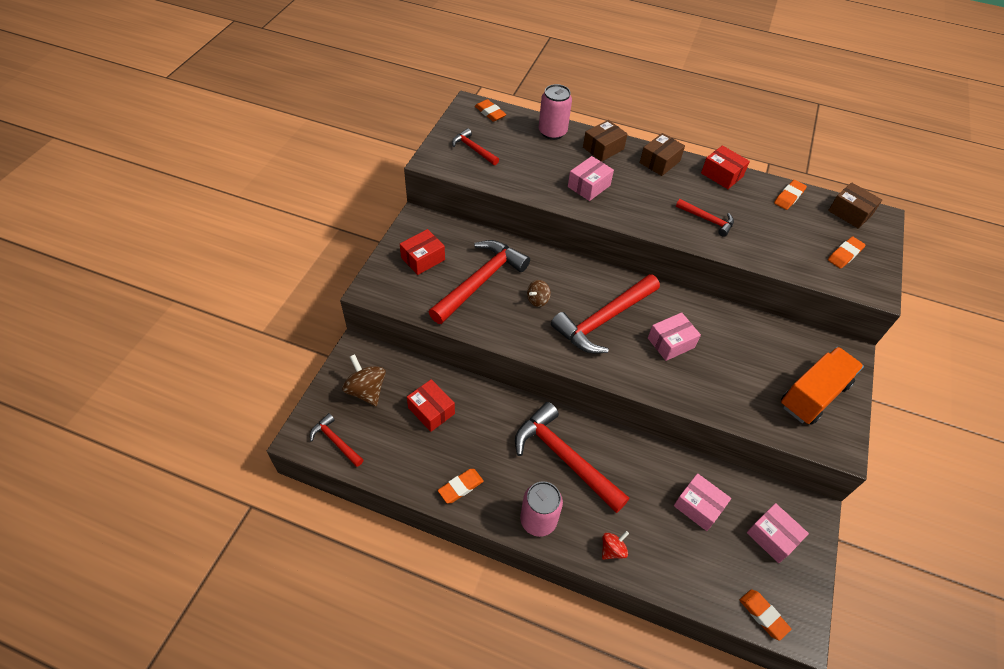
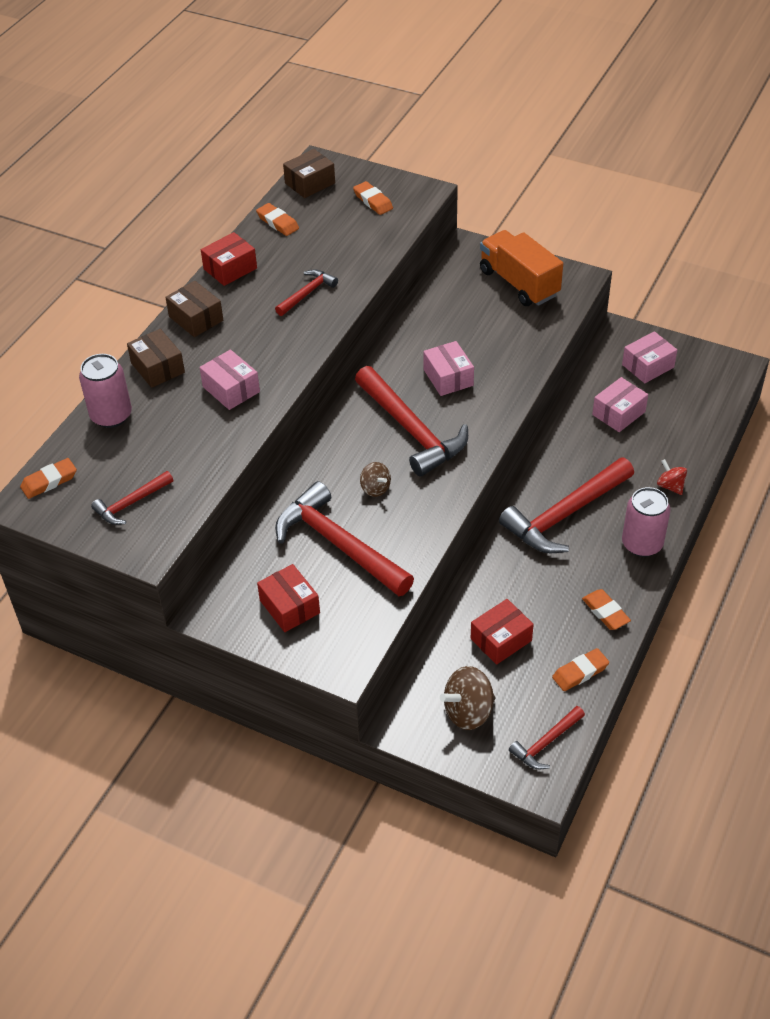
camera: 80 degrees left, 5 degrees down
(763, 615) = (725, 387): orange eraser -> orange eraser (580, 672)

